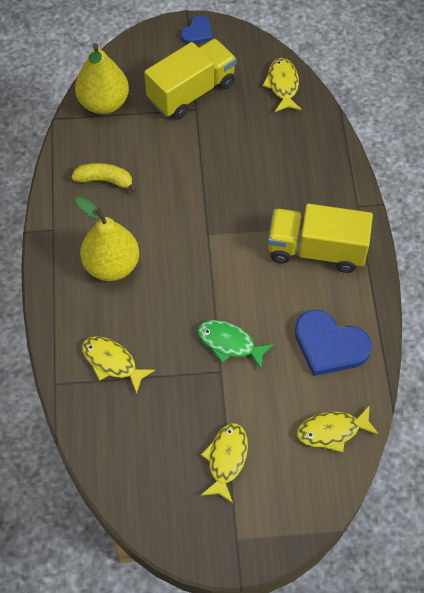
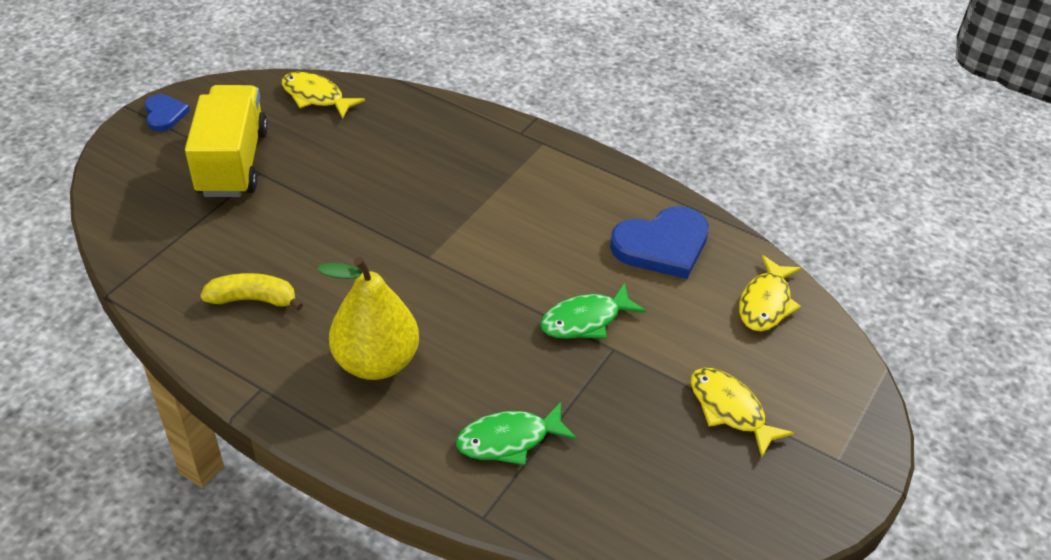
camera: 55 degrees left, 15 degrees down
(104, 103) = (148, 238): yellow pear -> none
(104, 180) = (253, 299): yellow banana -> yellow banana turned 45 degrees clockwise
(112, 362) = (509, 440): yellow fish -> green fish
(316, 250) = (540, 189): yellow truck -> none

